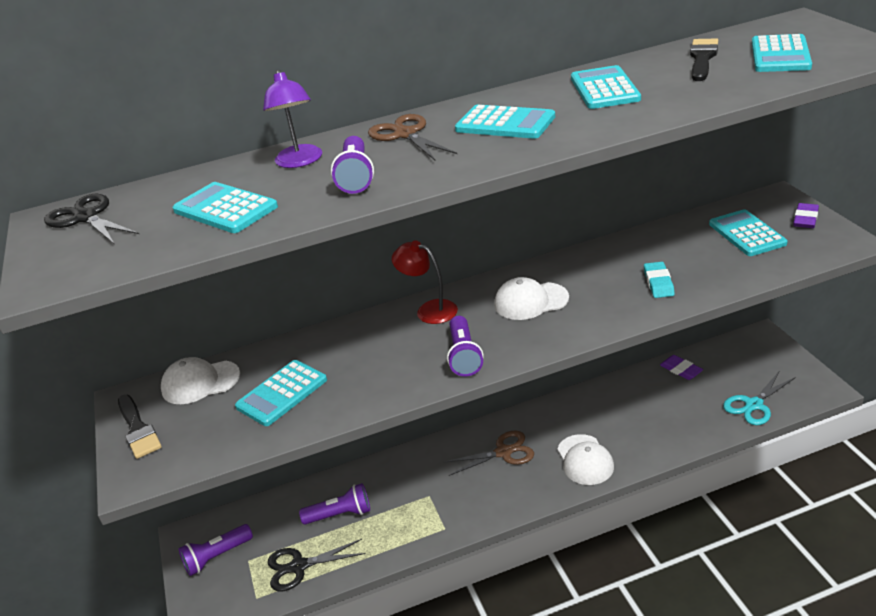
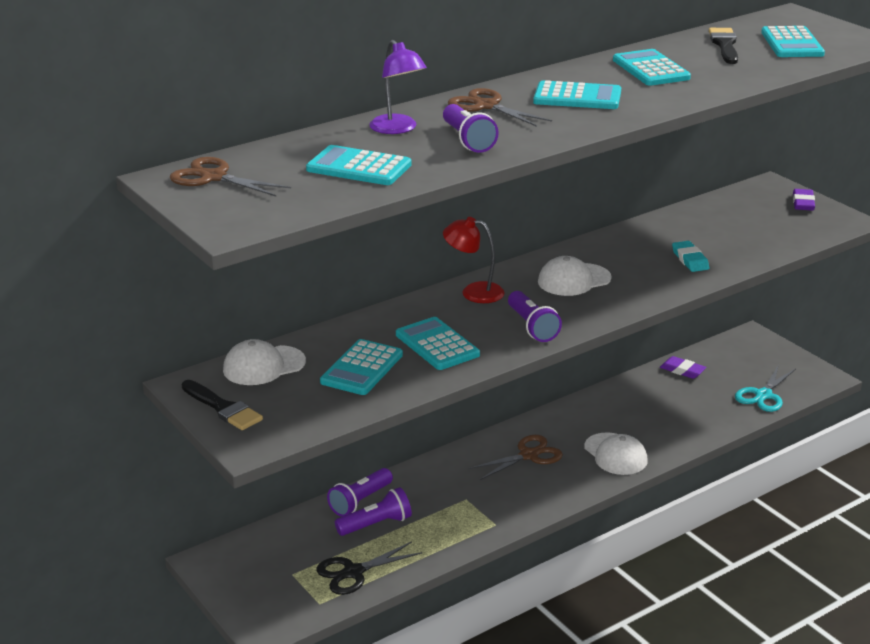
camera: 20 degrees left, 5 degrees down
(86, 217) = (213, 177): black scissors -> brown scissors
(217, 557) = (254, 575): purple flashlight -> purple flashlight (360, 501)
(747, 234) = (754, 217): turquoise calculator -> turquoise calculator (437, 345)

